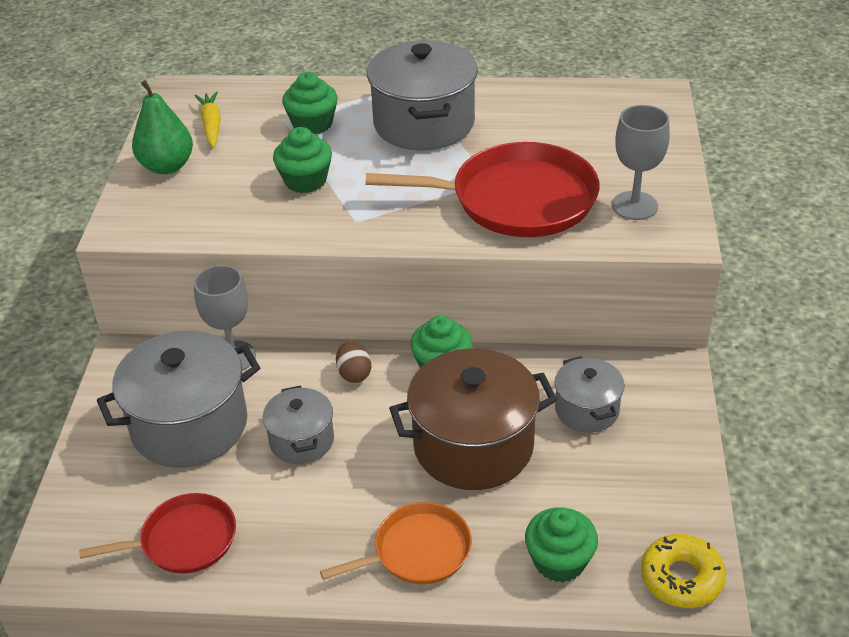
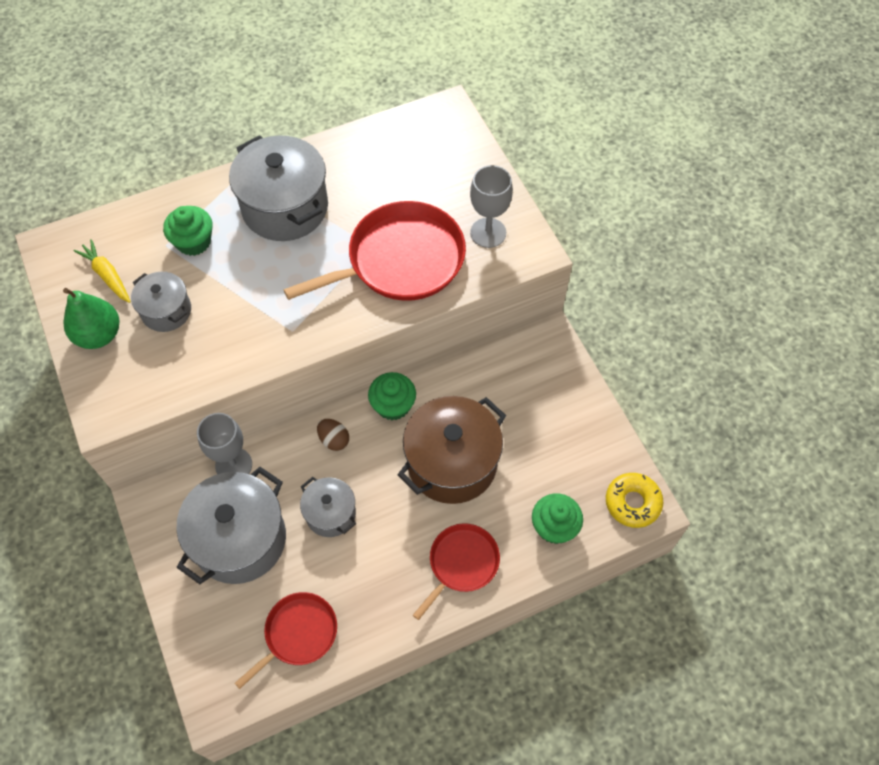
camera: 30 degrees left, 20 degrees up
(305, 181) = (226, 305): green cupcake -> none
(417, 551) = (461, 563): orange pan -> red pan
(587, 410) = (511, 398): grey pot -> grey pot (166, 311)

